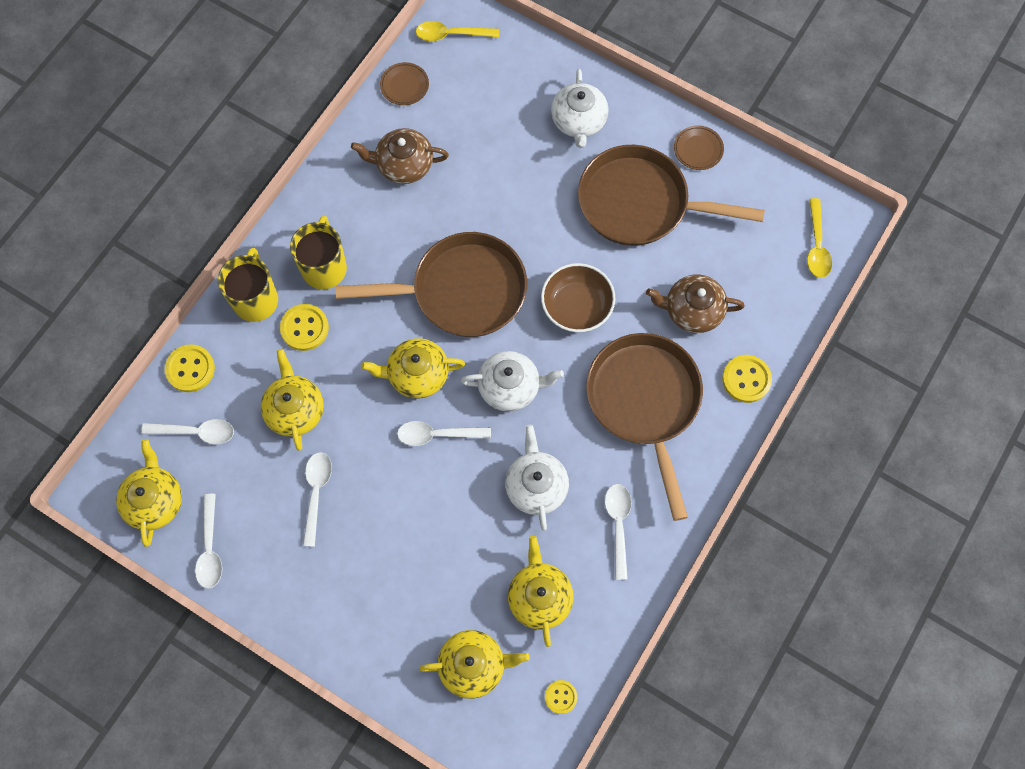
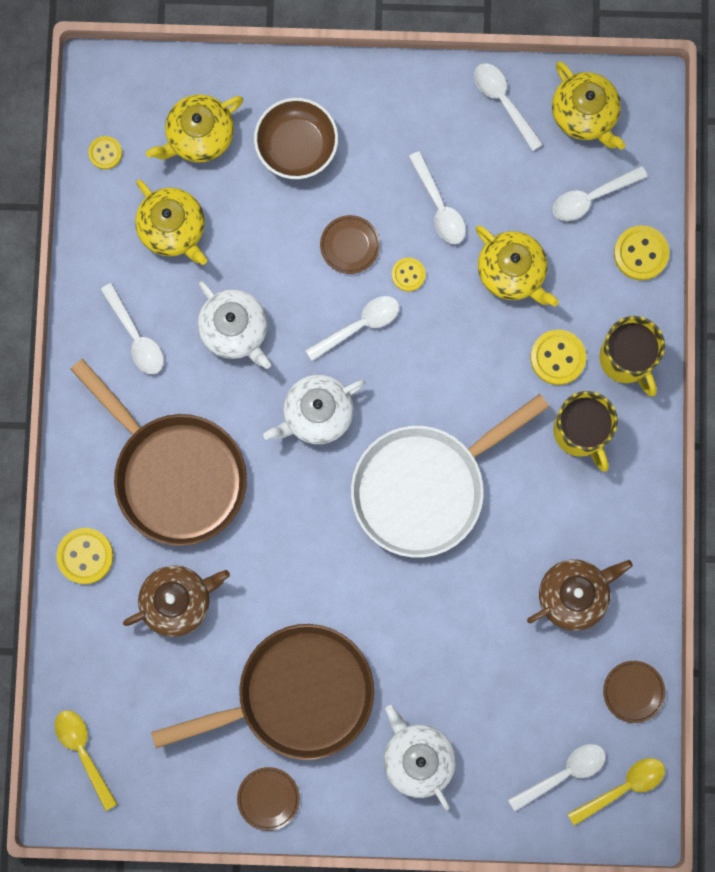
camera: 150 degrees right, 10 degrees up
(375, 452) = (408, 275): none -> yellow button
(406, 501) = (350, 245): none -> brown plate
(417, 374) = (416, 374): yellow teapot -> none
(461, 291) = (425, 487): brown pan -> white pan
(485, 62) = (563, 773): none -> white spoon
(576, 306) = (298, 538): brown bowl -> brown bowl (297, 146)

